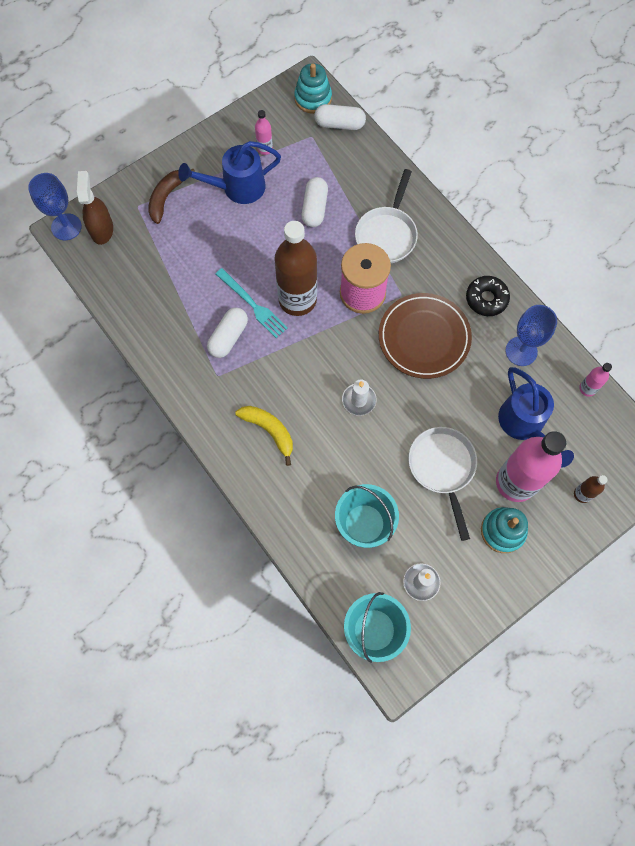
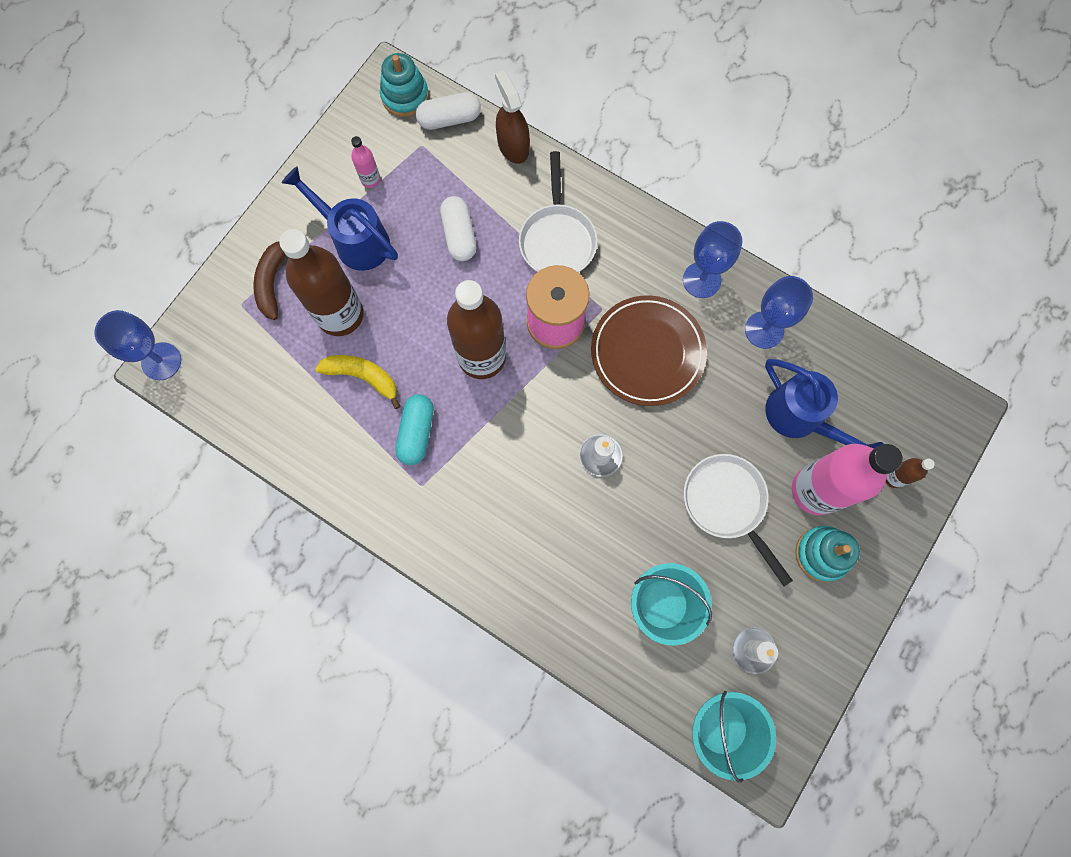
camera: 20 degrees left, 5 degrees up
(102, 229) = (208, 349): brown spray bottle -> brown spray bottle (513, 146)
(205, 236) = (340, 315): none -> brown bottle
(228, 337) = (416, 433): white capsule -> turquoise capsule
(237, 188) = (356, 240): blue watering can -> blue watering can turned 75 degrees clockwise
(252, 305) = (430, 382): turquoise fork -> none
(269, 431) = (509, 531): yellow banana -> yellow banana (363, 377)
(486, 299) = (701, 280): black donut -> blue goblet
(587, 388) = (854, 349): pink bottle -> none

